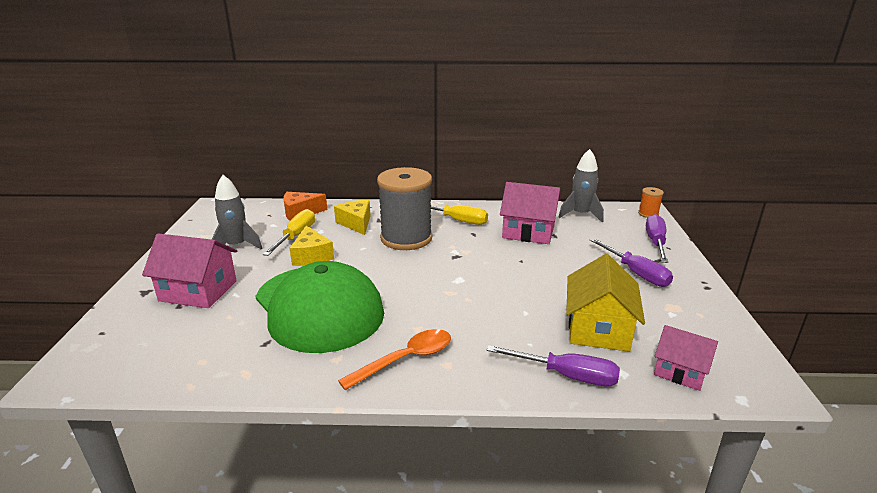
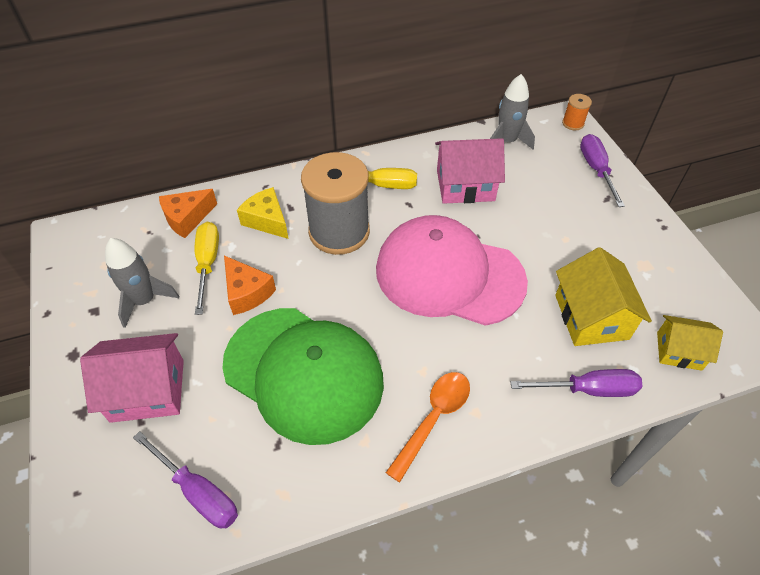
camera: 20 degrees left, 25 degrees up
(311, 256) = (247, 292): yellow cheese -> orange cheese
(480, 277) = (449, 275): none -> pink cap
(636, 273) = (595, 224): purple screwdriver -> purple screwdriver (198, 492)
(680, 371) = (679, 351): pink house -> yellow house

